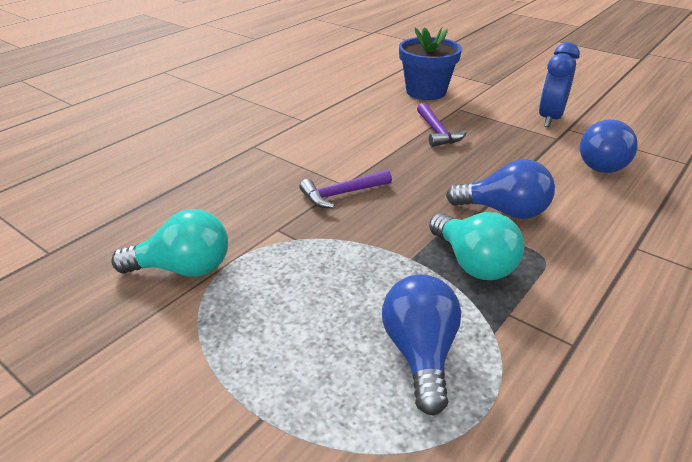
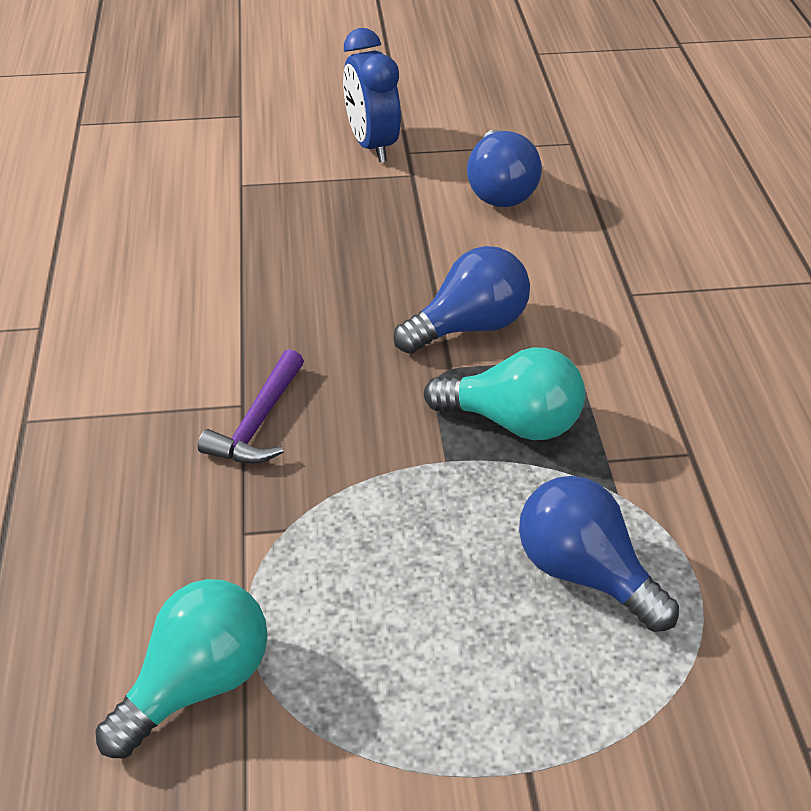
camera: 45 degrees left, 10 degrees up
(426, 92) = (163, 174): blue flower pot -> none
(437, 132) = (260, 243): purple hammer -> none

